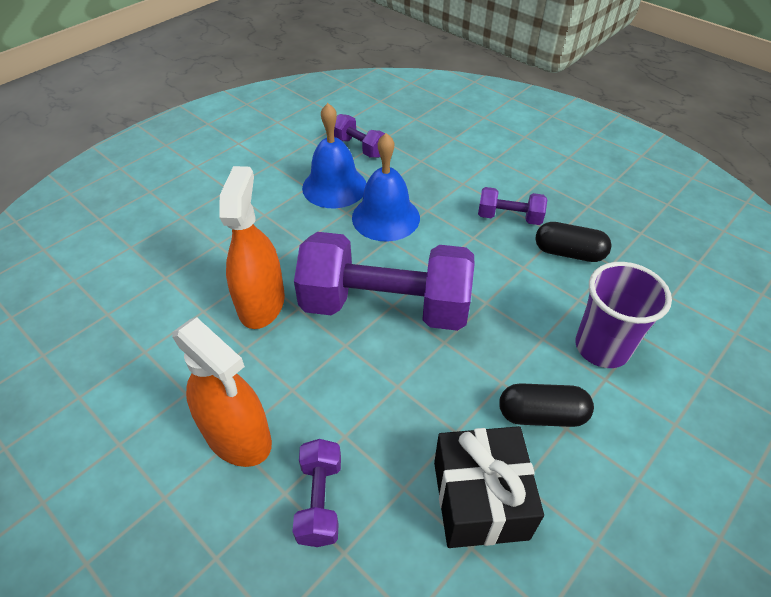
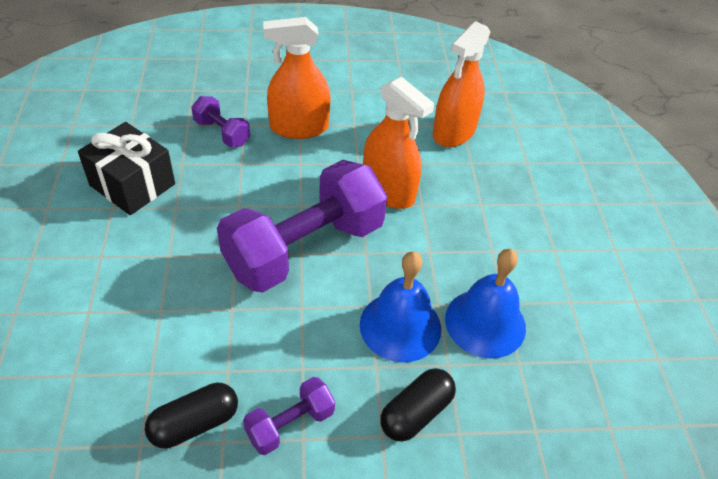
camera: 130 degrees right, 0 degrees up
(126, 312) = (454, 132): none -> orange spray bottle
(359, 147) = (537, 394): purple dumbbell -> none
(541, 415) = (124, 253): black capsule -> black capsule (416, 413)
(602, 347) = (104, 337): purple cup -> none

